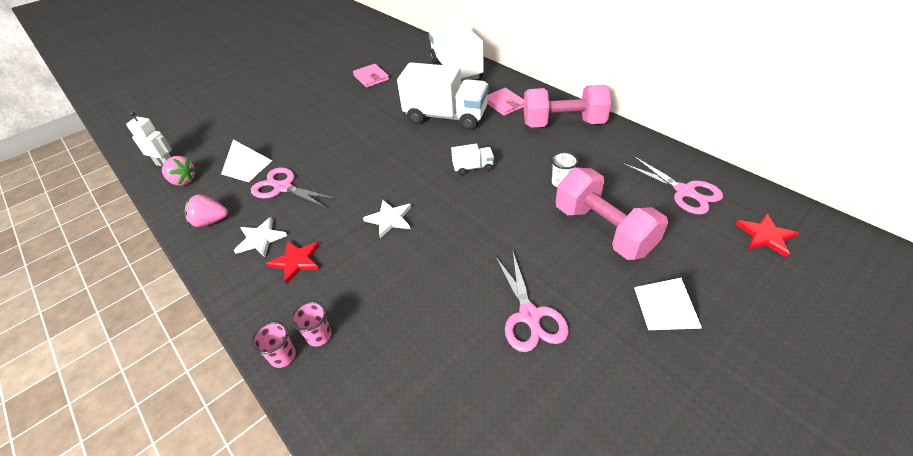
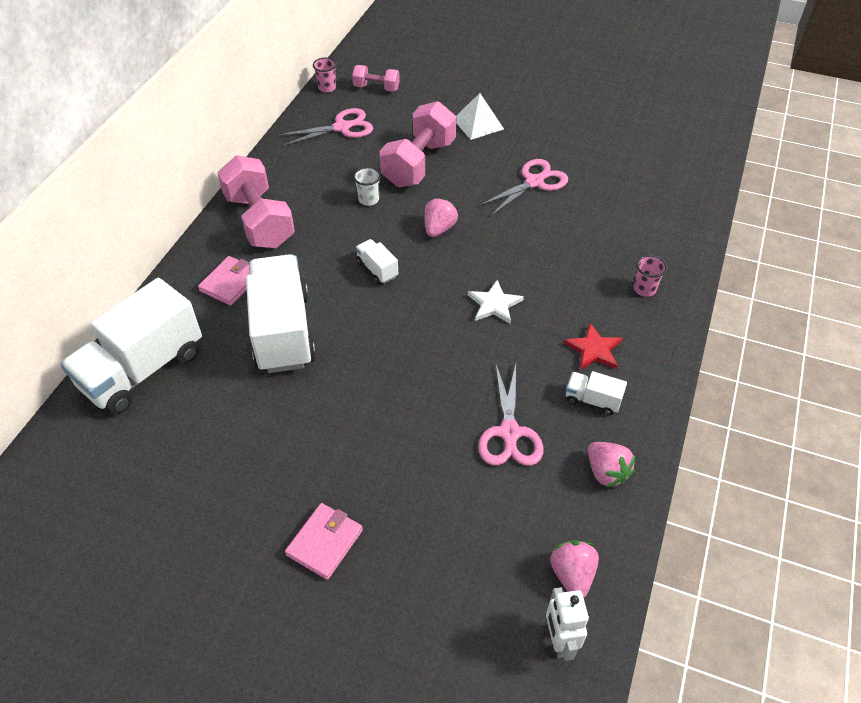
camera: 120 degrees left, 5 degrees up
(247, 167) = (499, 508): white pyramid -> none
(260, 239) = (592, 400): white star -> white truck
(283, 356) = (677, 301): pink cup -> pink cup (327, 88)
(371, 77) = (195, 482): pink wallet -> pink wallet (325, 542)
(498, 215) = (439, 228): none -> pink strawberry
(685, 192) = (342, 127): pink scissors -> pink scissors turned 45 degrees clockwise
(765, 236) = (376, 88): red star -> pink dumbbell

